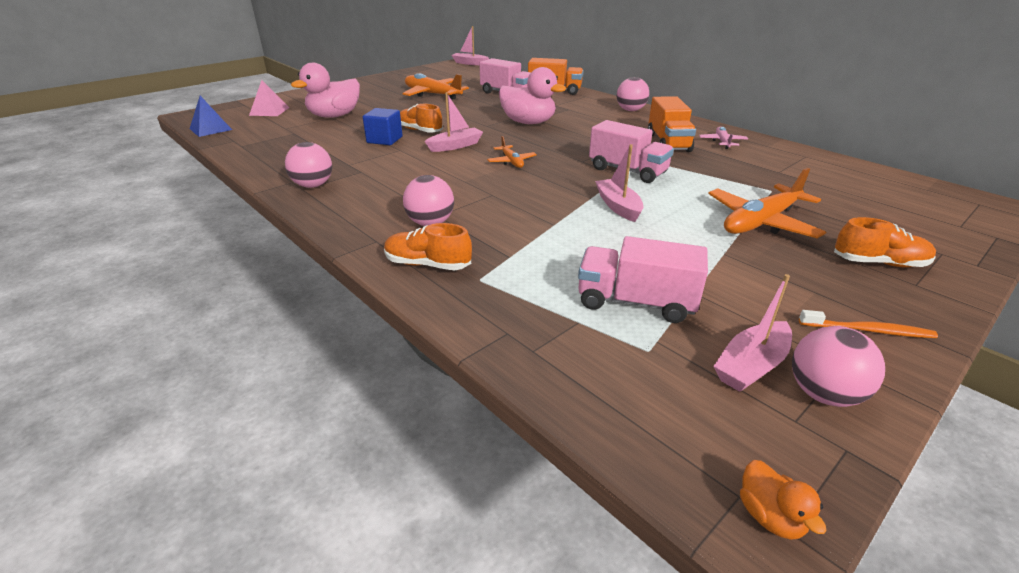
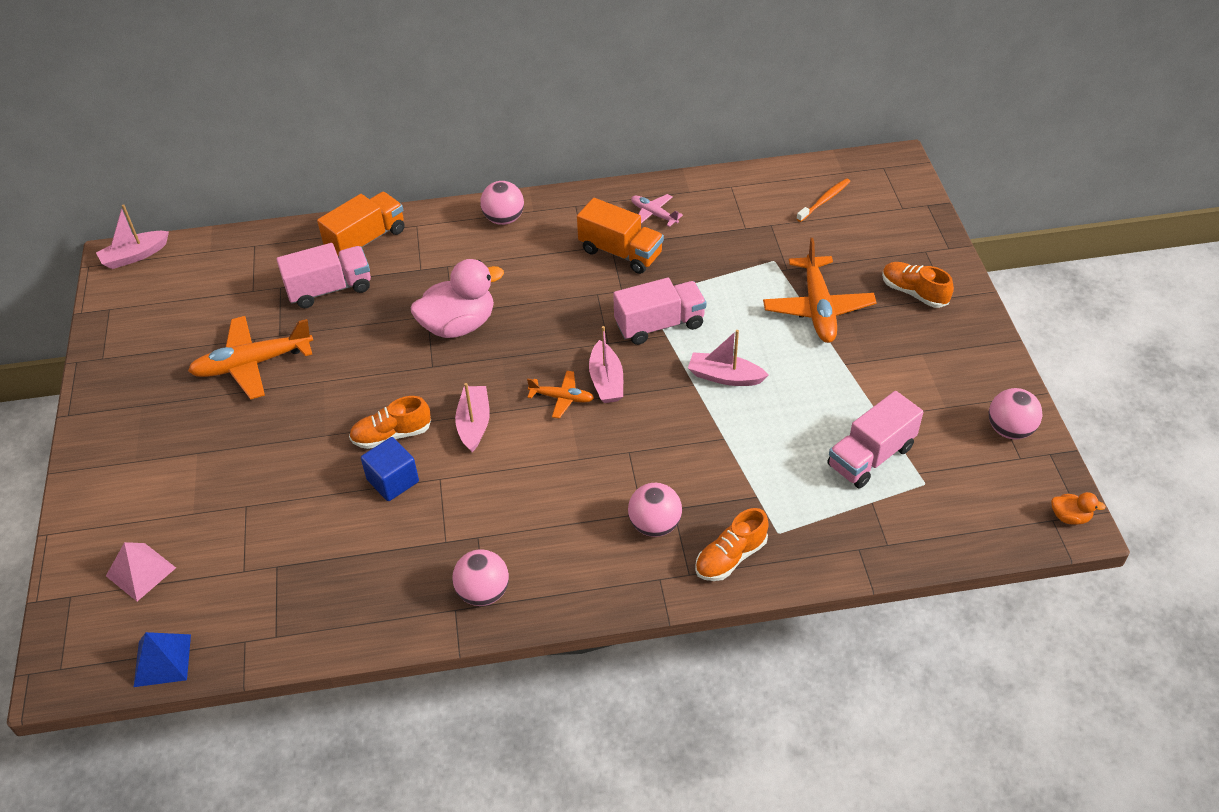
camera: 55 degrees left, 15 degrees up
(334, 116) = (243, 502): pink duck -> none
(751, 365) = (969, 443): pink boat -> pink boat (606, 381)
(869, 330) = (974, 362): orange toothbrush -> orange toothbrush (824, 200)
(879, 263) = (914, 292): orange shoe -> orange shoe turned 90 degrees counterclockwise

